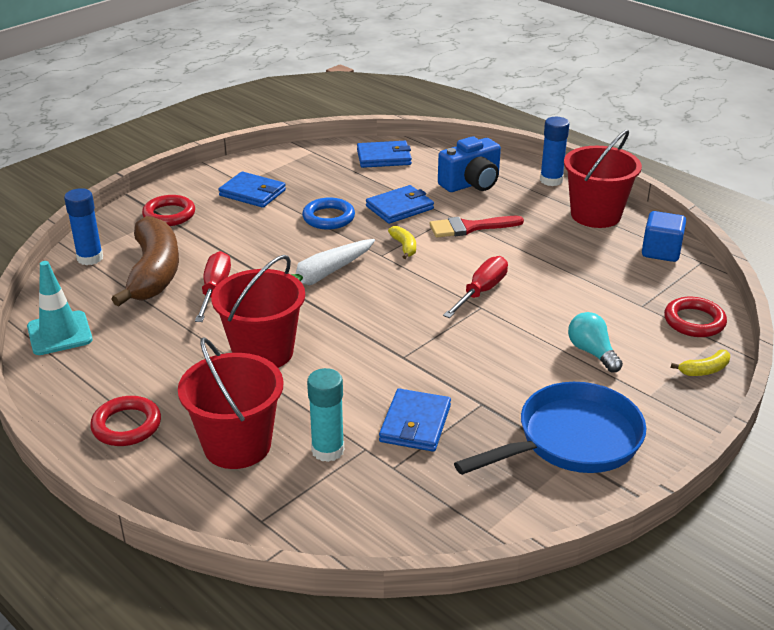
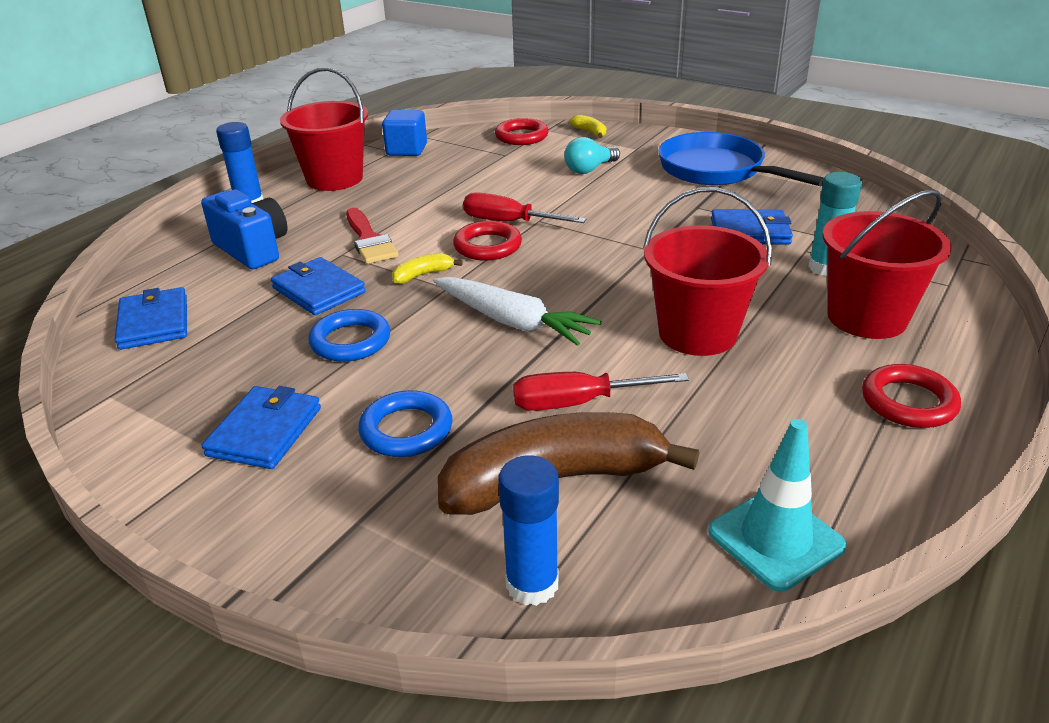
camera: 100 degrees left, 0 degrees up
(169, 215) = (349, 518): red ring -> red ring (487, 246)
(227, 232) = (406, 430): none -> blue ring

